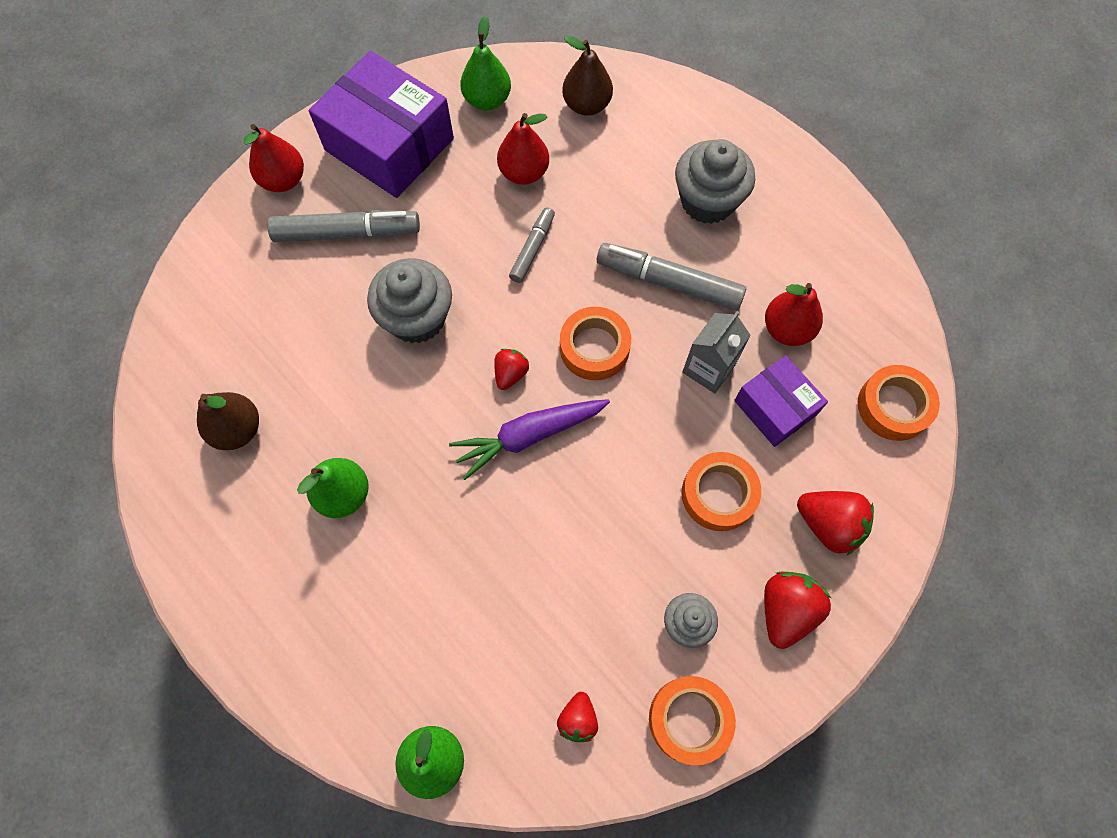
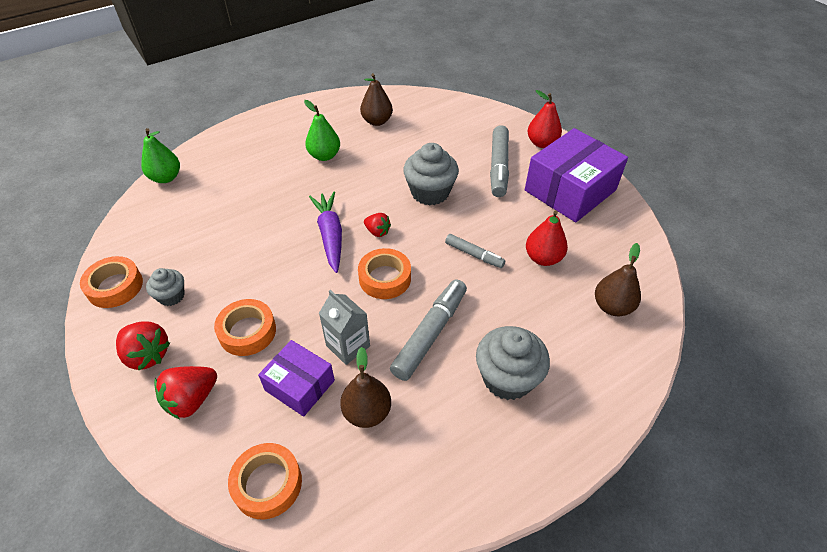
camera: 100 degrees right, 20 degrees down
(487, 100) = (613, 245): green pear -> none
(578, 719) = (149, 235): red strawberry -> none
(775, 408) = (300, 385): purple box -> purple box turned 60 degrees clockwise
(787, 329) = (367, 412): red pear -> brown pear

